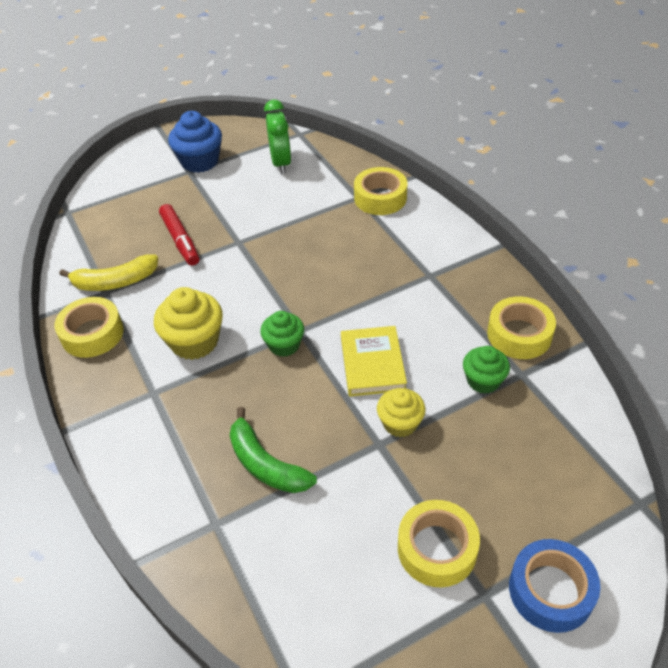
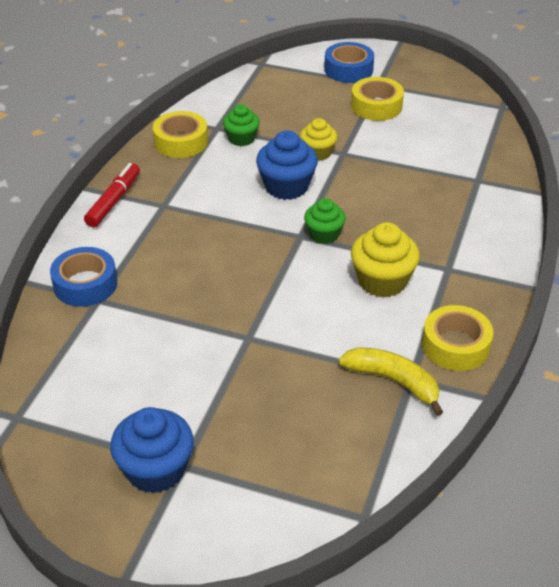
camera: 135 degrees left, 5 degrees down
(180, 240) = (293, 380): red marker -> red marker (114, 201)
(265, 464) = (419, 185): green banana -> none
(281, 163) = (92, 393): green clock -> none
(372, 364) = (286, 186): yellow book -> blue cupcake
(380, 198) = (85, 284): yellow tape -> blue tape

